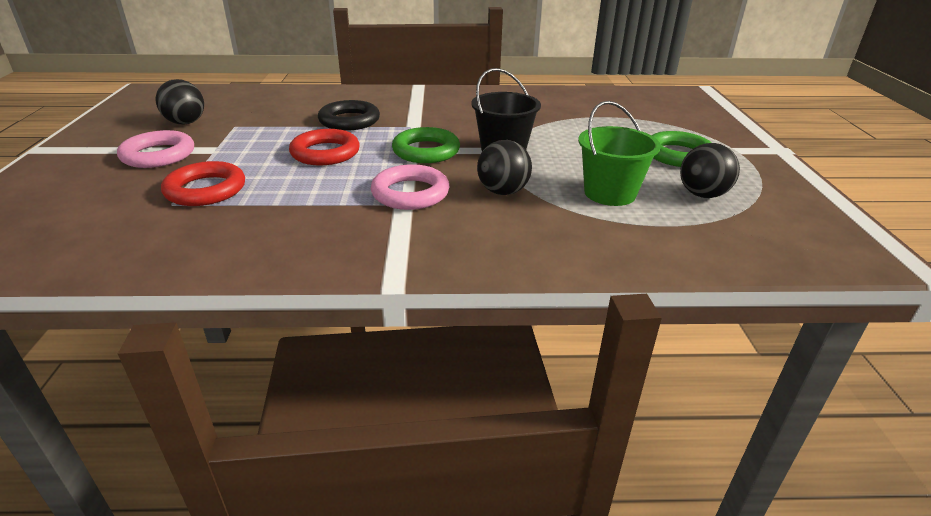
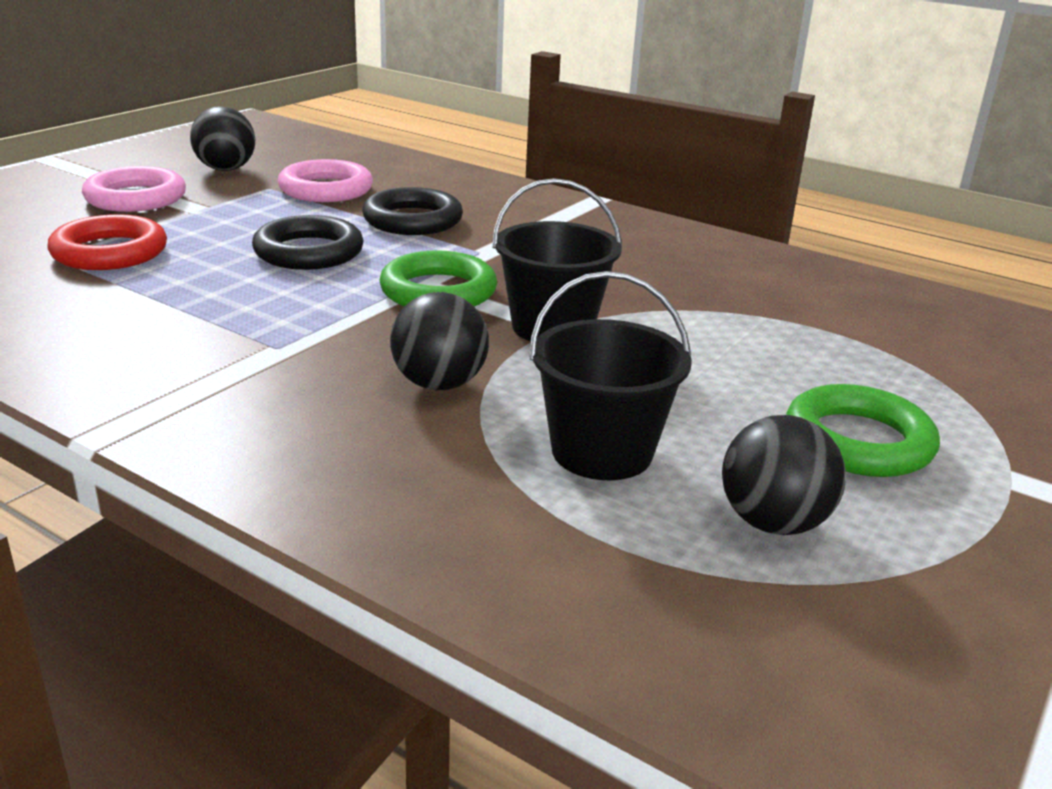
camera: 35 degrees right, 5 degrees down
(325, 153) = (309, 252): red ring -> black ring
(410, 193) = (314, 339): pink ring -> pink ring (326, 189)
(609, 193) = (602, 452): green bucket -> black bucket

